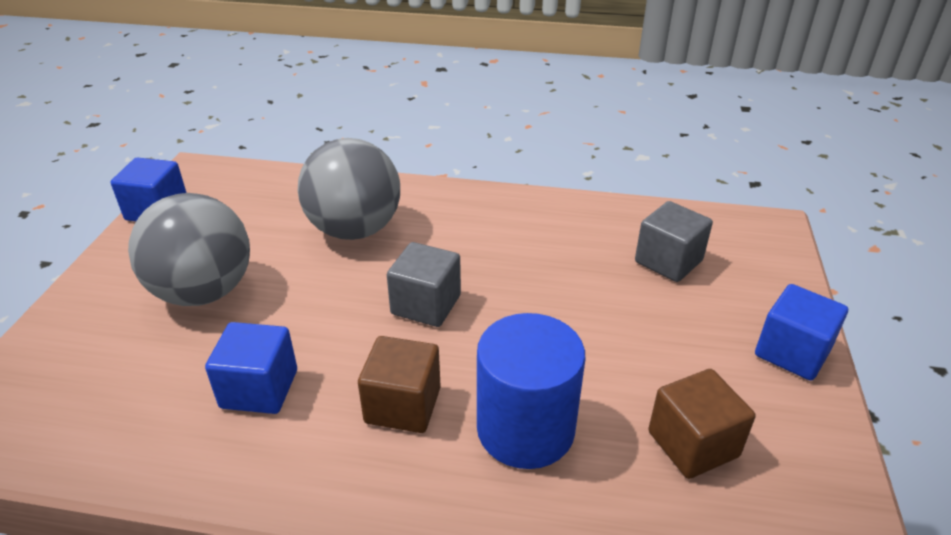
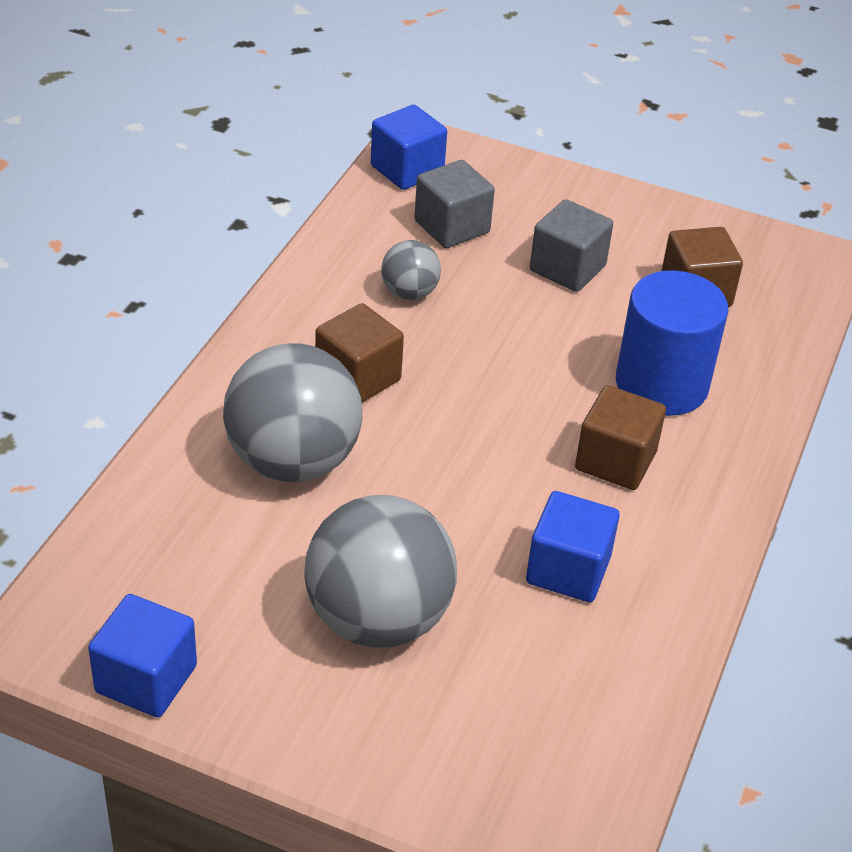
camera: 80 degrees left, 5 degrees up
(426, 305) = (467, 419): grey cube -> grey cube (567, 268)
(453, 243) = (358, 377): none -> brown cube
(566, 252) = (409, 293): none -> grey ball
(792, 352) = (604, 200): blue cube -> blue cube (407, 170)

